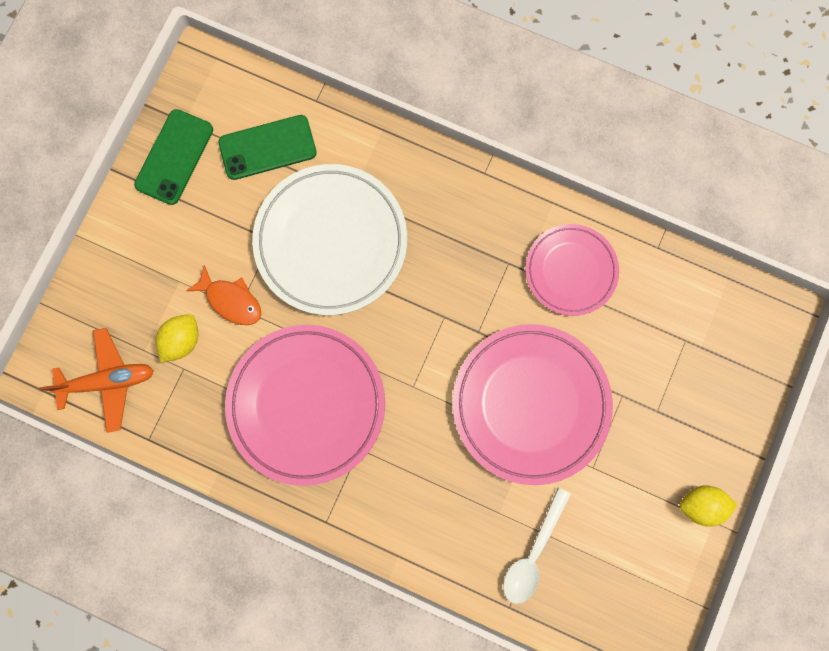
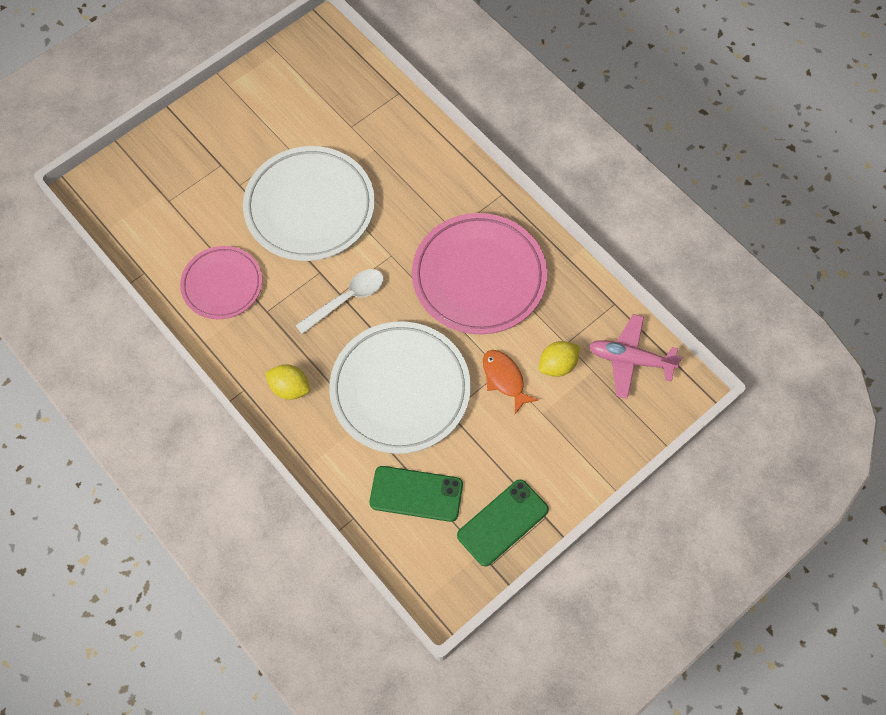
camera: 155 degrees left, 15 degrees down
(109, 381) = (630, 360): orange plane -> pink plane
(530, 404) = (310, 207): pink plate -> white plate
(533, 552) = (363, 117): white spoon -> white spoon (346, 299)
(700, 503) = (230, 98): yellow lemon -> yellow lemon (290, 388)

